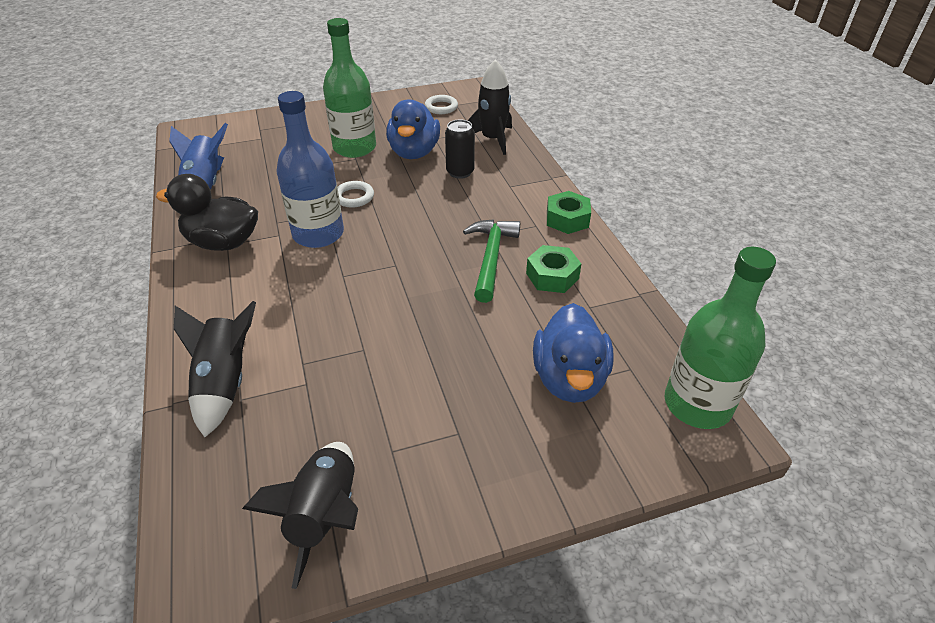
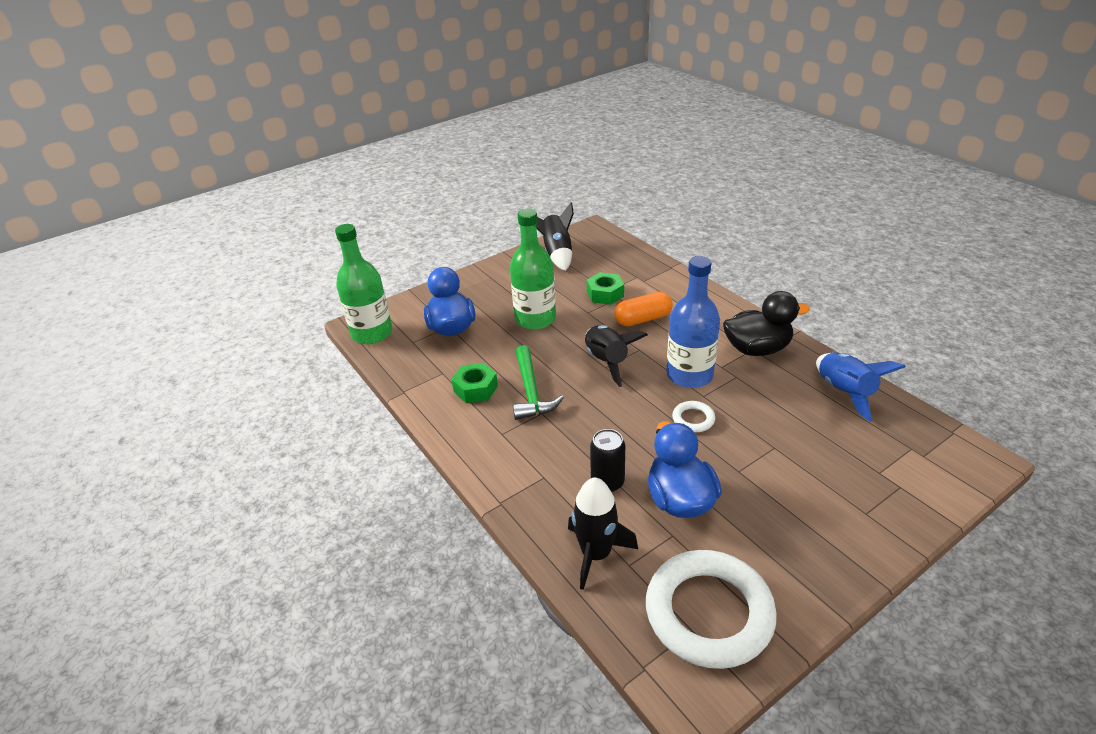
camera: 165 degrees right, 5 degrees down
(225, 383) = (653, 280): black rocket -> black rocket (607, 362)
(303, 315) = (643, 319): none -> orange capsule
(354, 148) = (755, 487): green bottle -> green bottle (535, 319)
(441, 107) = (708, 612): white ring -> white ring, size x2.32
(567, 219) = (472, 448): green nut -> green nut (605, 294)

